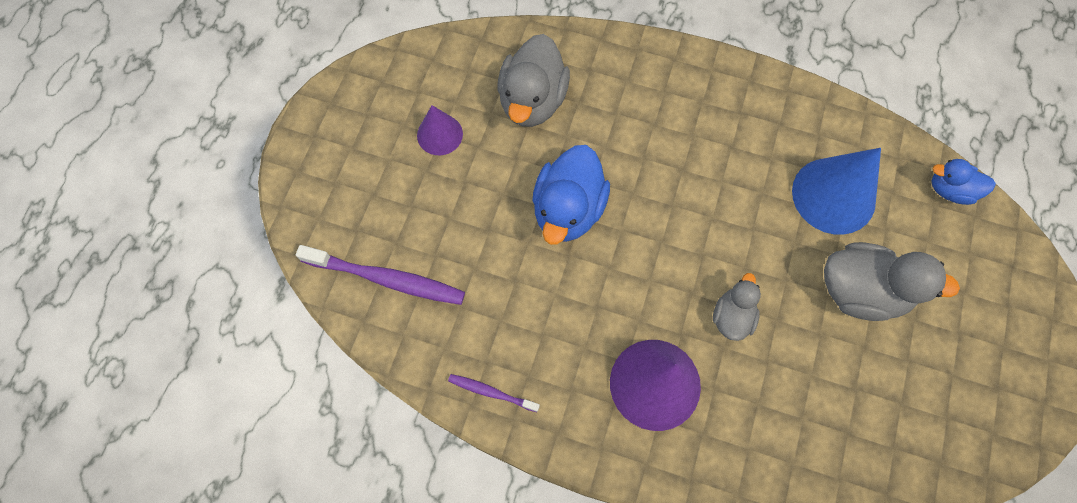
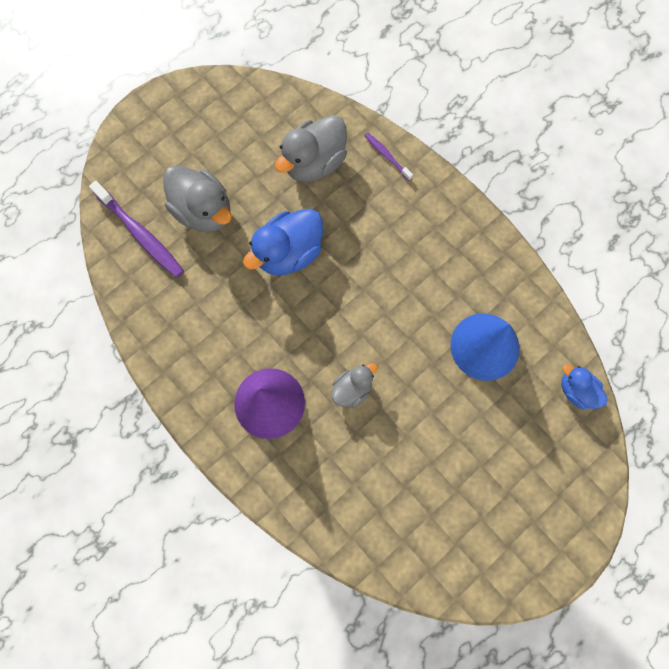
camera: 30 degrees right, 5 degrees up
(440, 134) = (236, 154): purple cone -> none
(491, 392) = (160, 346): purple toothbrush -> purple toothbrush (386, 156)
(860, 291) = (456, 423): grey duck -> grey duck (204, 211)

